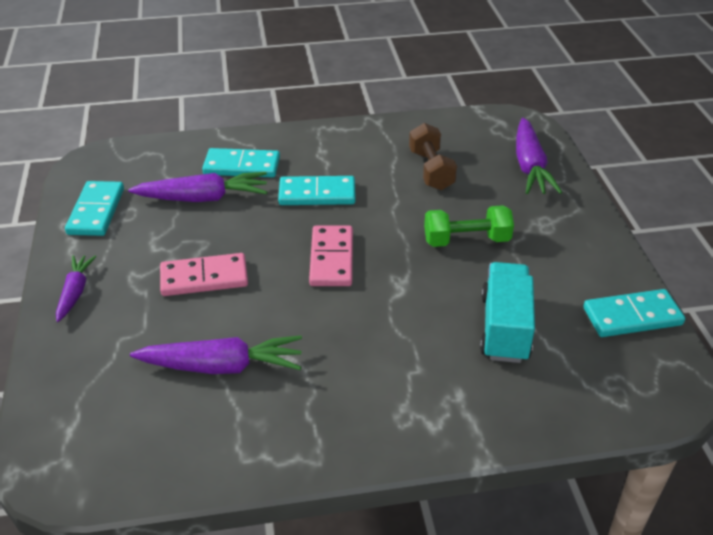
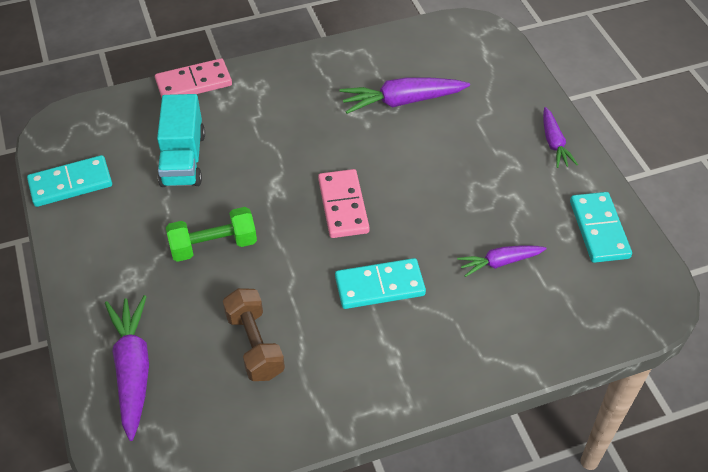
camera: 170 degrees right, 10 degrees up
(204, 198) = (499, 263): purple carrot -> purple carrot, size x0.61
(204, 278) = (452, 171): pink domino -> pink domino (194, 83)
(242, 166) = (480, 317): turquoise domino -> none

